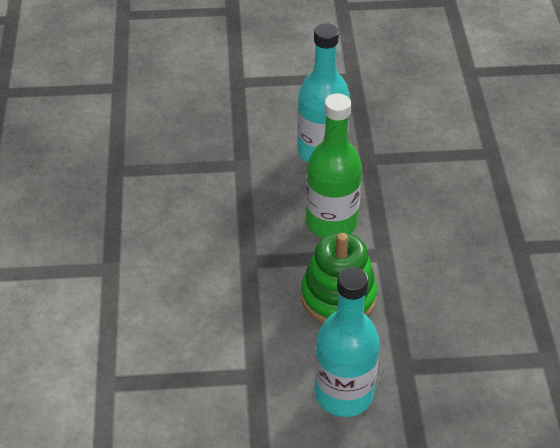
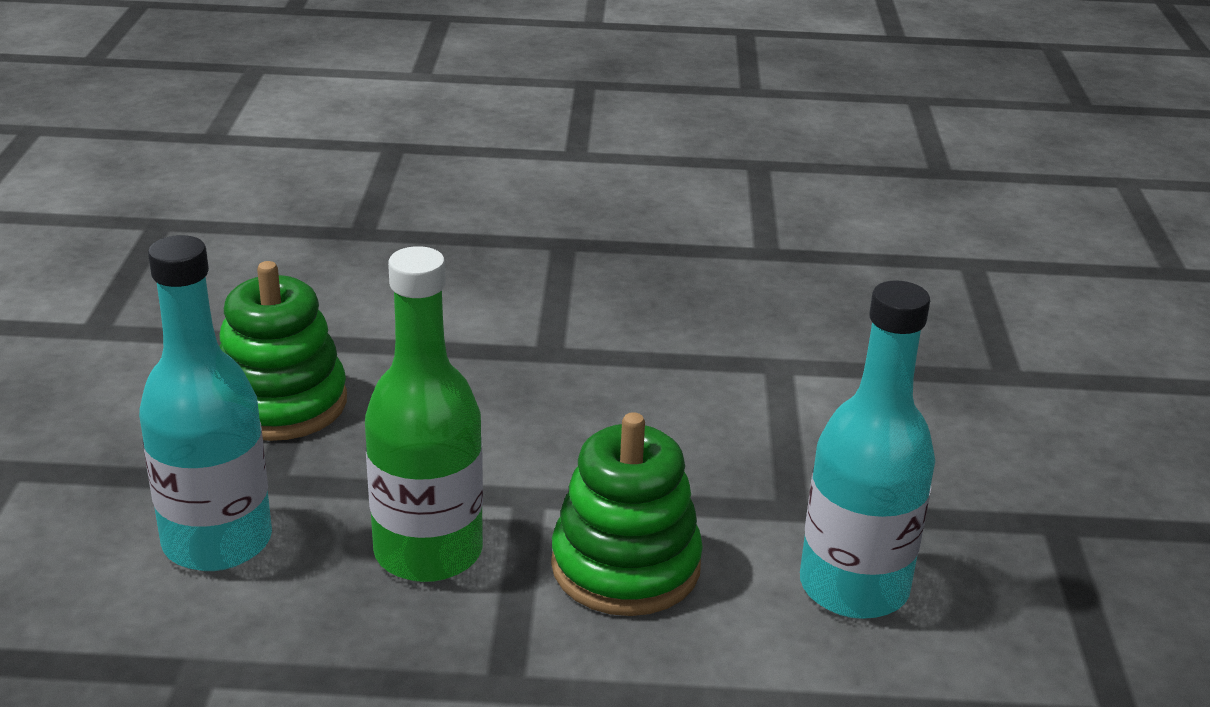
camera: 85 degrees left, 15 degrees down
(431, 150) = (281, 403): none -> green stacking toy

